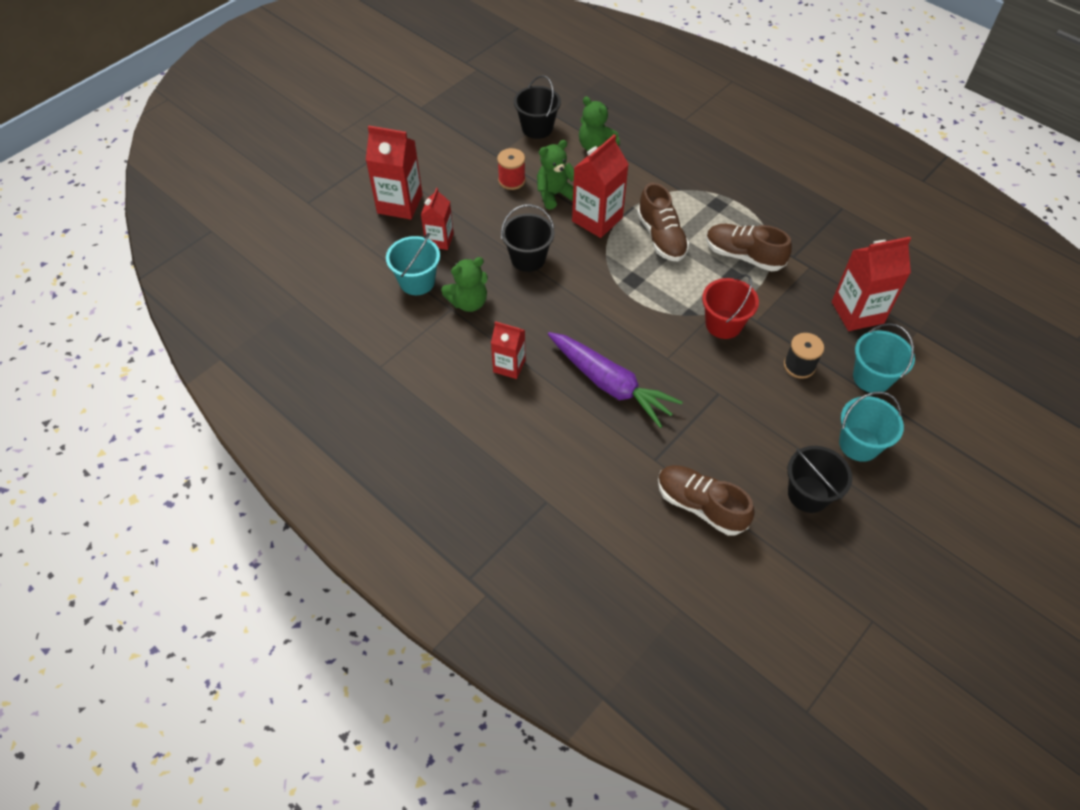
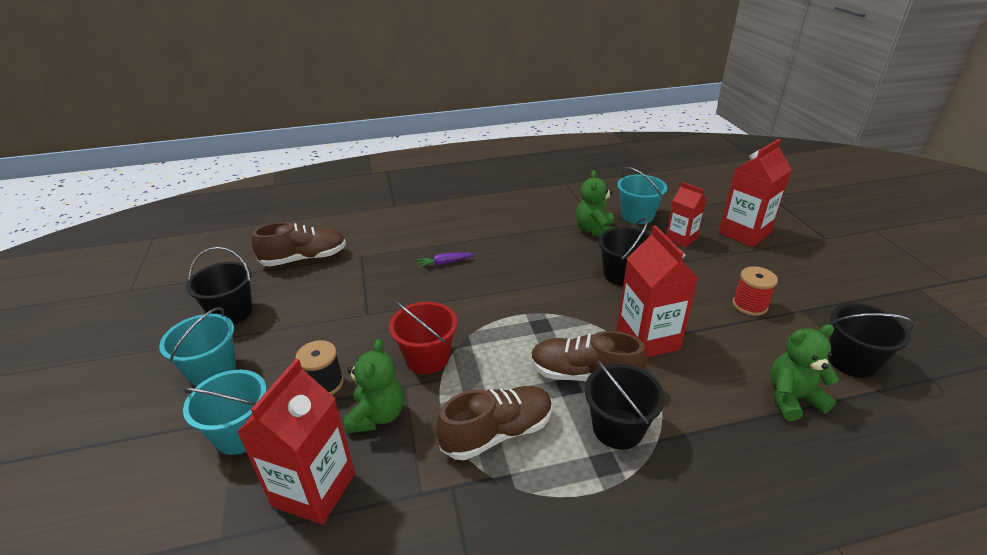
camera: 125 degrees right, 20 degrees down
(509, 366) = (513, 227): red carton -> none
(555, 194) = (709, 326): green teddy bear -> green teddy bear (377, 415)
(610, 384) = (444, 263): purple carrot -> purple carrot, size x0.40
(688, 207) = (618, 428): none -> black bucket

